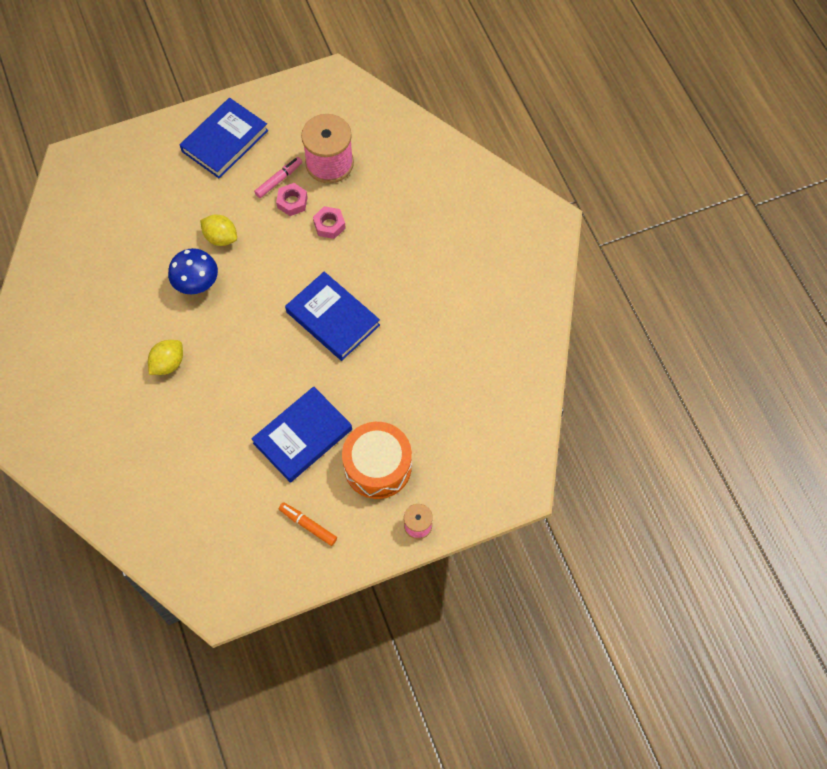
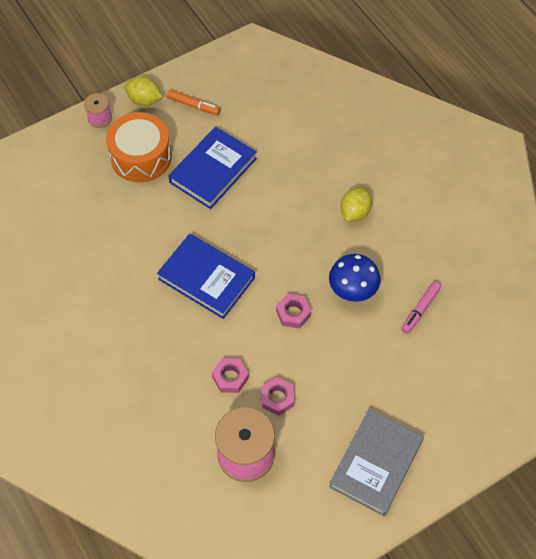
camera: 170 degrees right, 5 degrees down
(221, 238) = (344, 344): yellow lemon -> yellow lemon (144, 100)
(225, 141) = (375, 464): blue book -> grey book
(258, 272) = (293, 313): none -> pink nut
(278, 180) = (299, 423): pink marker -> pink marker (420, 309)

